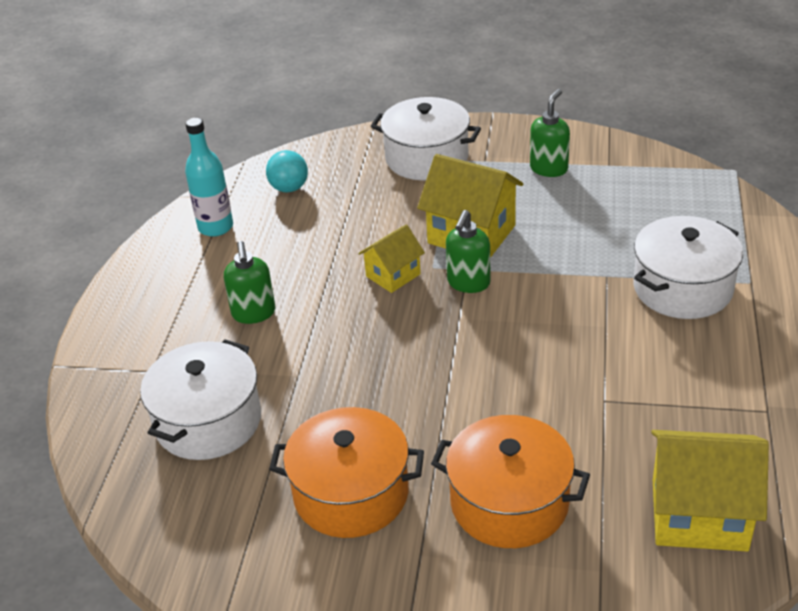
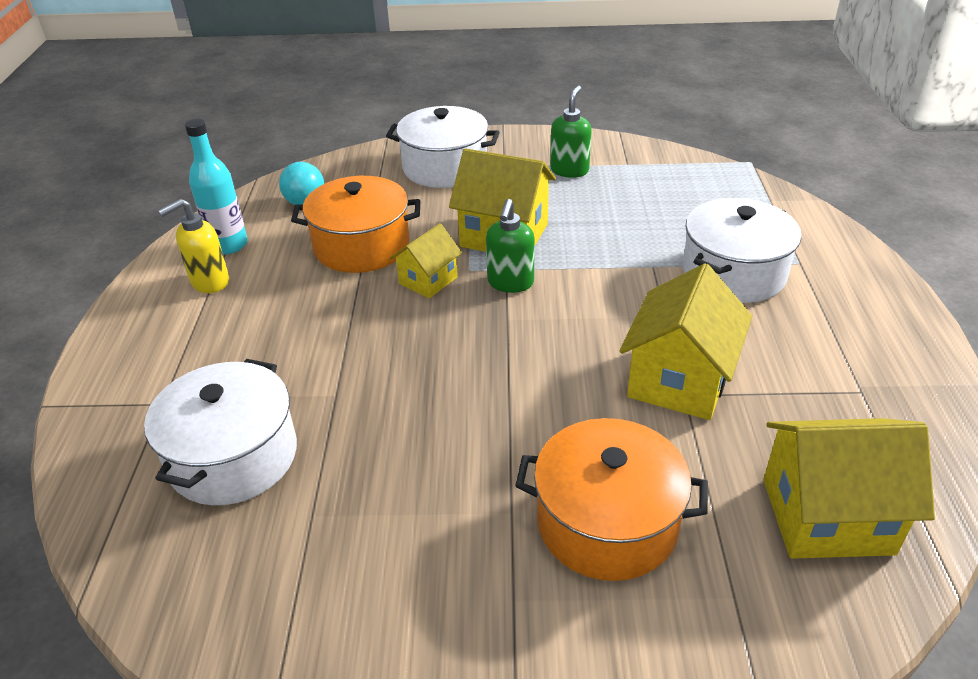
camera: 10 degrees left, 0 degrees up
(196, 263) = (209, 282): none -> yellow soap dispenser
(254, 313) = (278, 330): green soap dispenser -> none
(351, 493) = (416, 529): orange pot -> orange pot (362, 246)
(602, 387) = (679, 380): none -> yellow house

